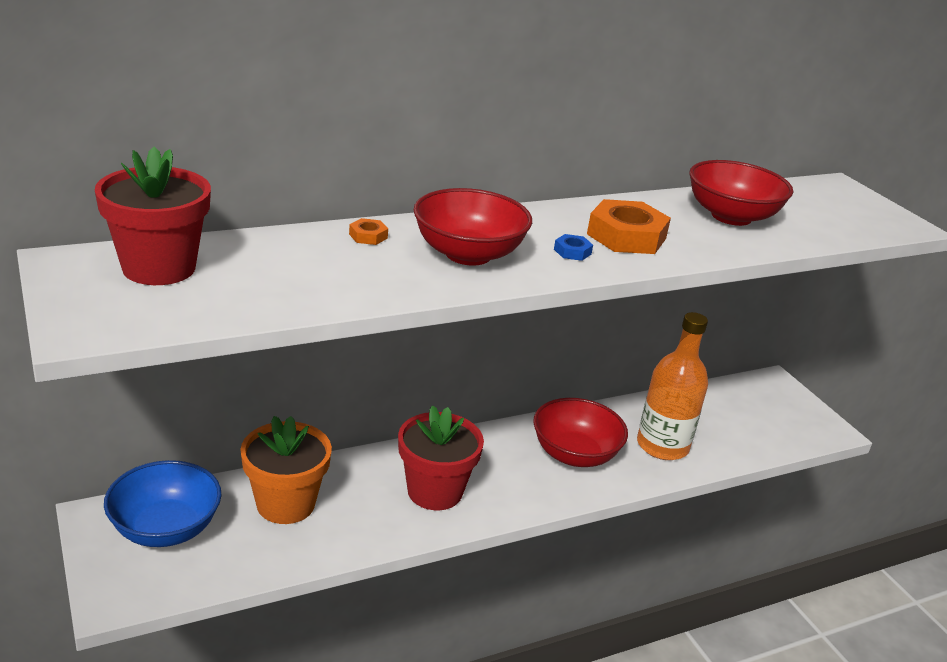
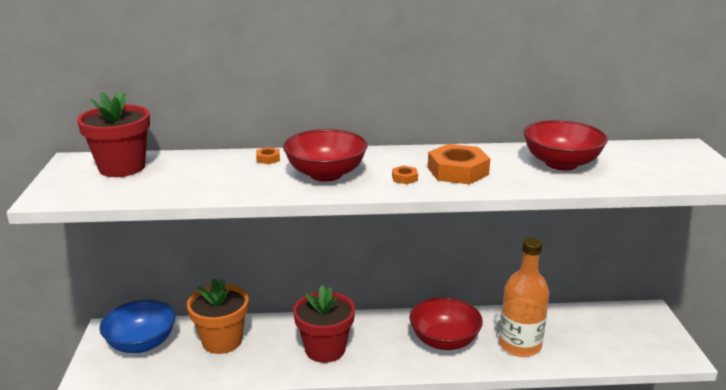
camera: 25 degrees right, 5 degrees down
(572, 252) = (404, 178): blue nut -> orange nut

